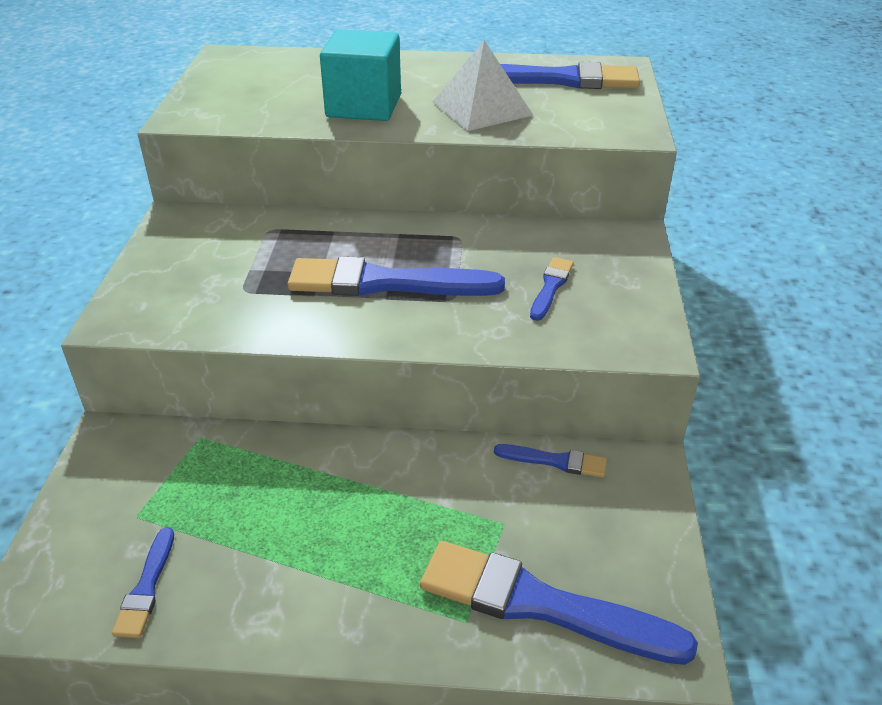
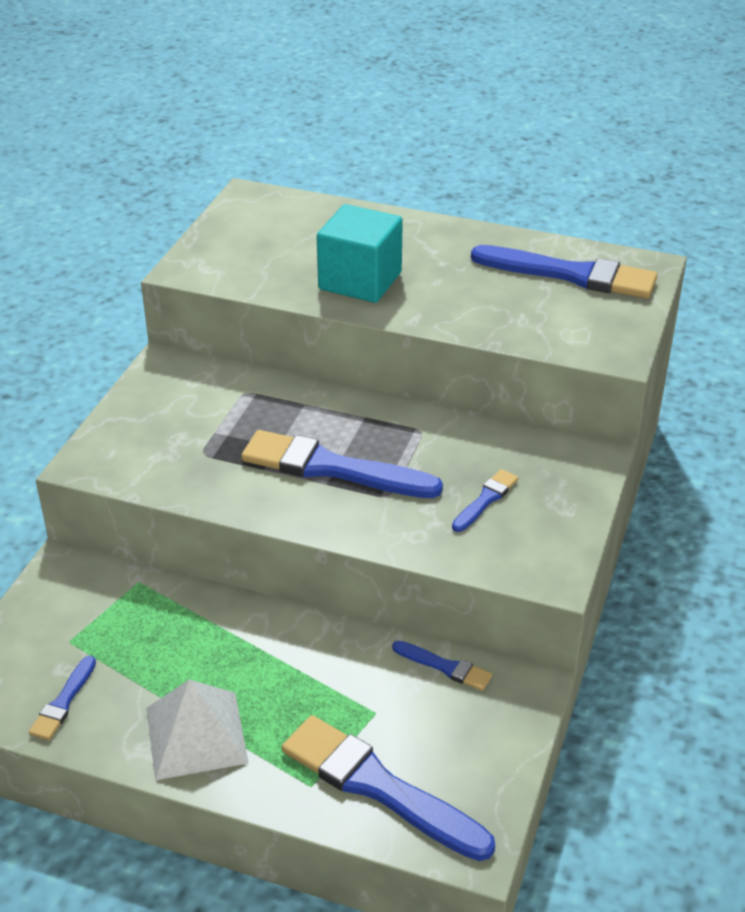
camera: 15 degrees right, 0 degrees up
(482, 108) = (475, 301): white pyramid -> white pyramid (196, 735)

